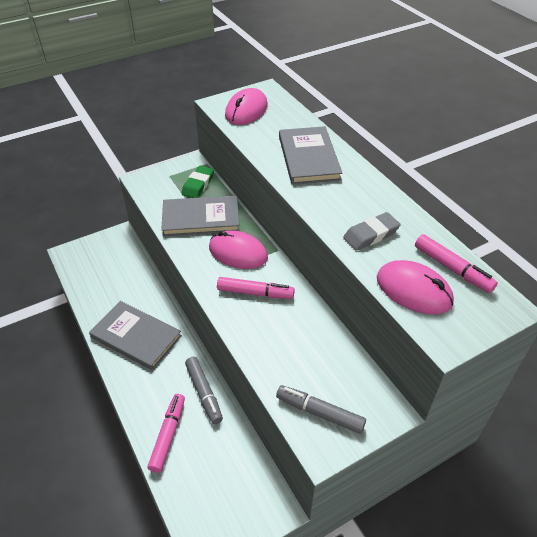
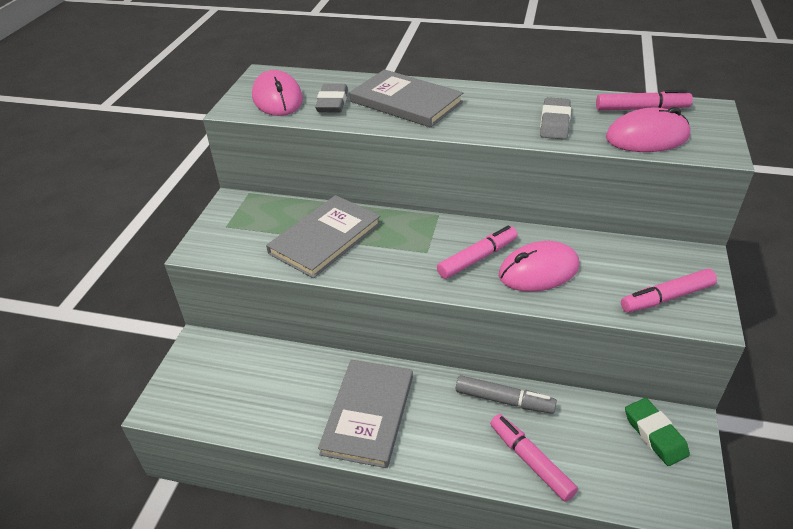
camera: 45 degrees left, 5 degrees down
(136, 337) = (368, 414): grey book -> grey book turned 60 degrees counterclockwise
(198, 185) = (272, 214): green eraser -> green eraser (655, 434)
(238, 253) = (409, 240): pink mouse -> pink mouse (538, 271)
(268, 132) = (332, 103): none -> grey eraser
(319, 413) = (666, 298): grey marker -> pink marker

